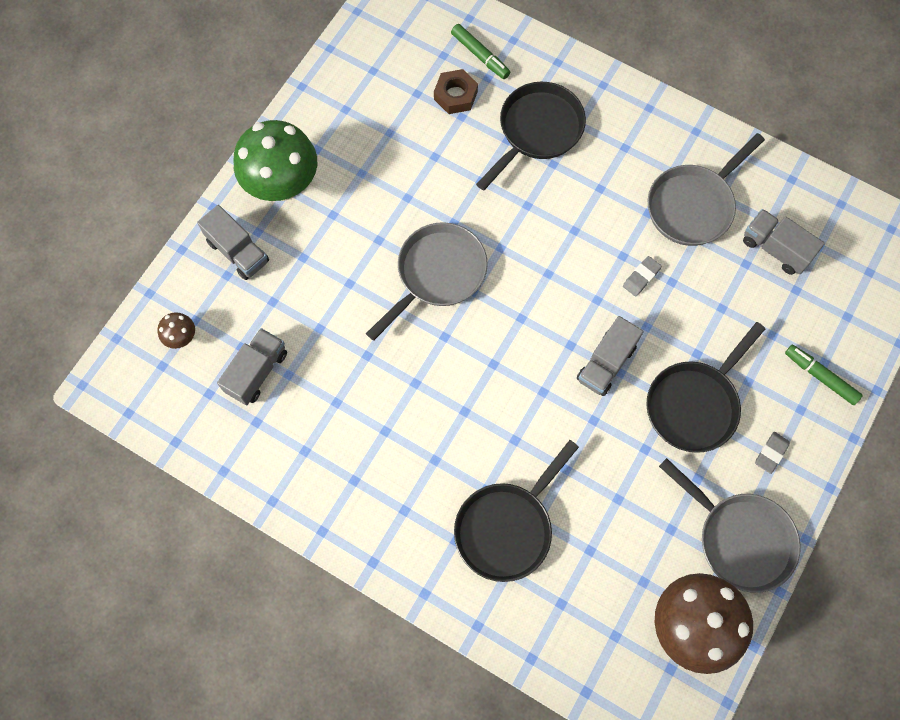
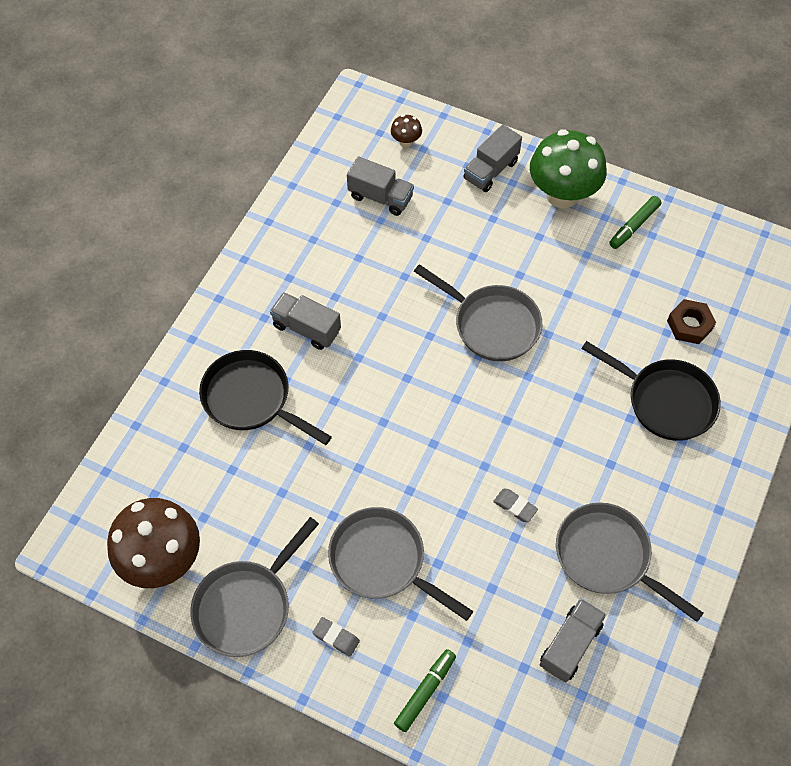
camera: 85 degrees right, 10 degrees down
(480, 55) = (742, 343): green marker -> green marker (634, 226)
(606, 363) = (417, 476): grey truck -> grey truck (306, 328)
(694, 404) = (382, 561): black pan -> grey pan

